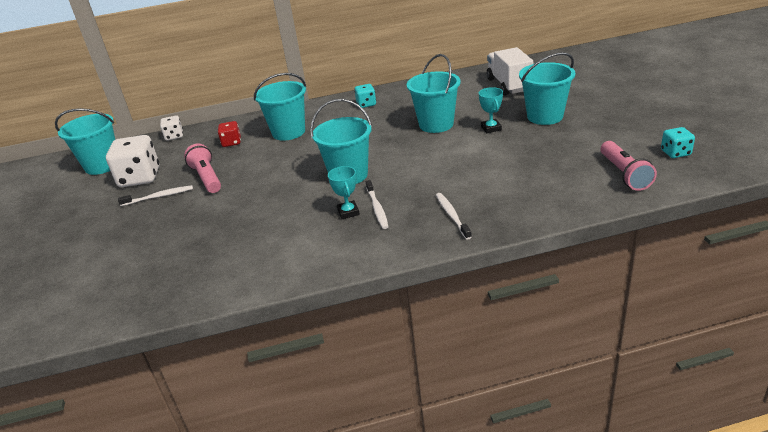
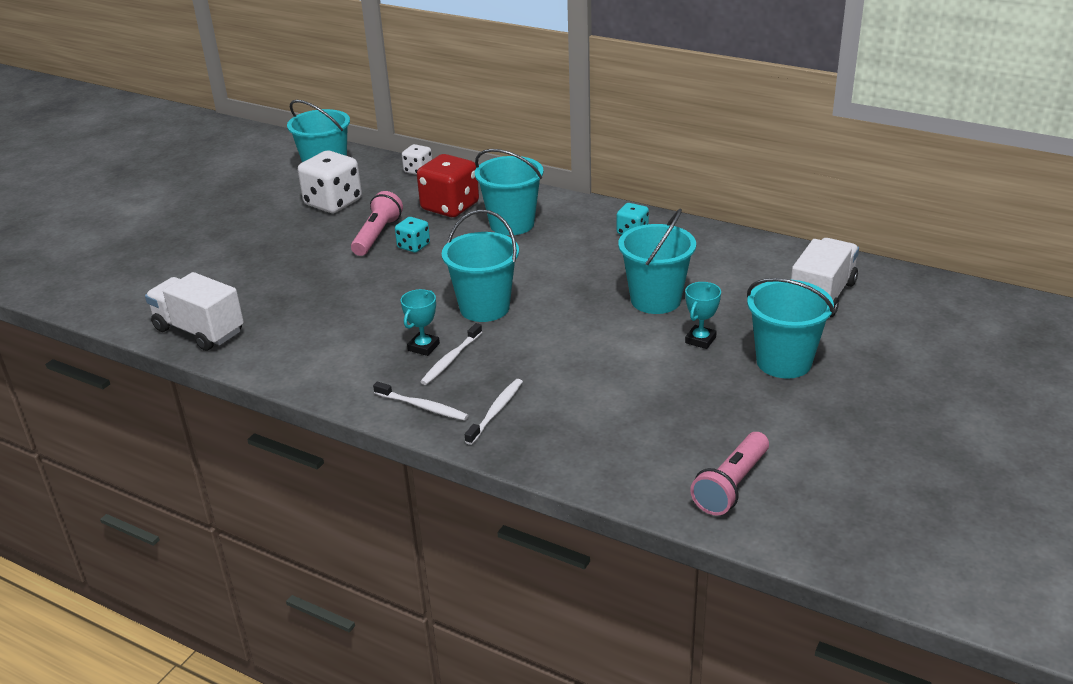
camera: 40 degrees right, 0 degrees up
(159, 196) = (319, 232): white toothbrush -> white toothbrush (423, 407)
(163, 295) = (199, 331): none -> white truck
(231, 142) = (450, 207): red dice -> red dice, size x1.88
(675, 153) = (838, 502): turquoise dice -> turquoise dice (413, 246)

